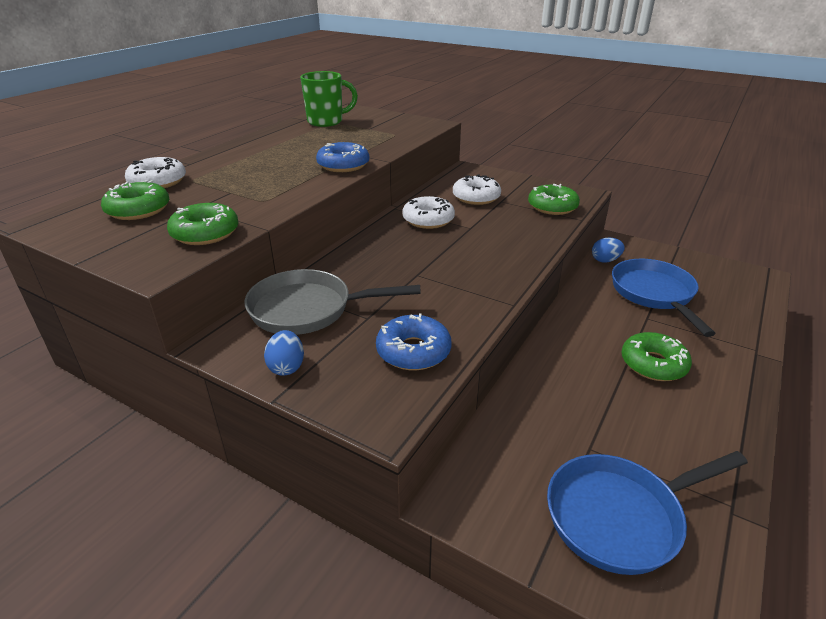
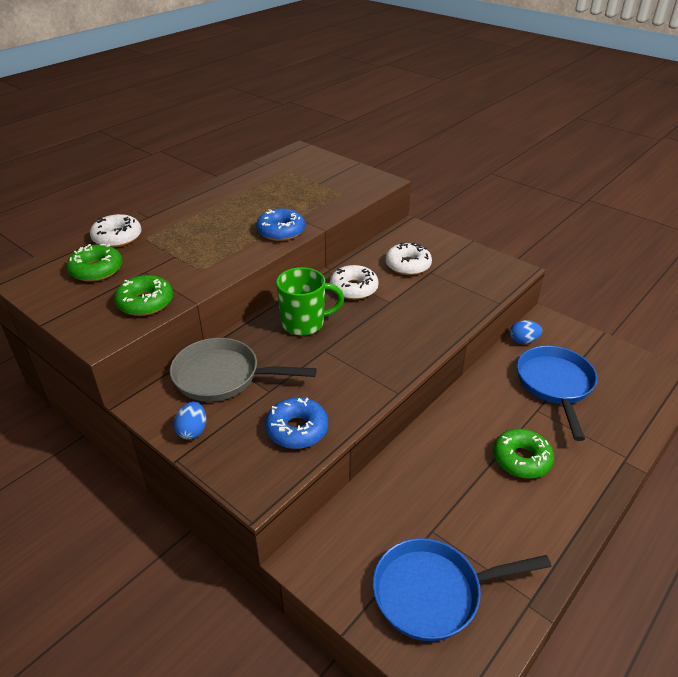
camera: 10 degrees right, 5 degrees up
(326, 122) = (282, 170): green mug -> green mug (304, 324)
(552, 207) = (477, 284): green donut -> none

